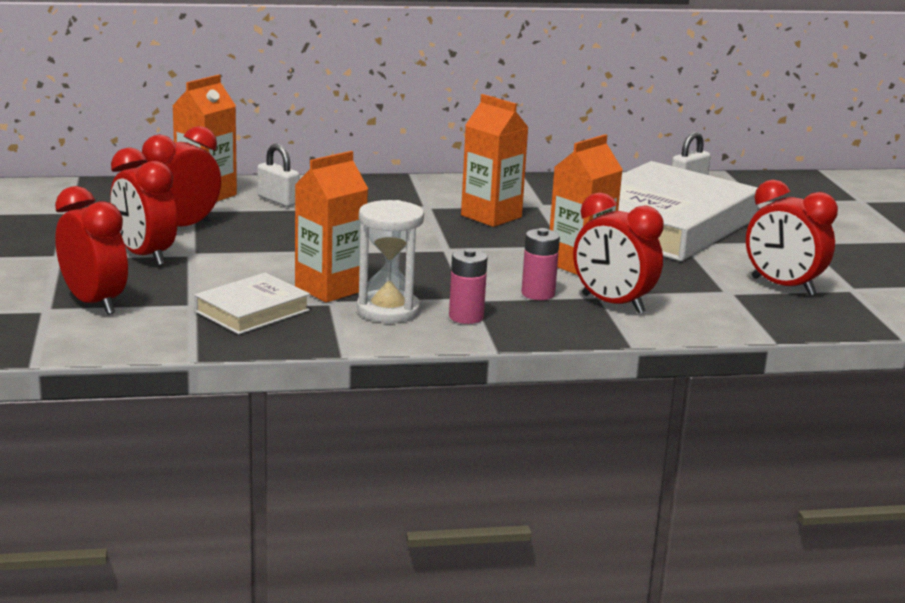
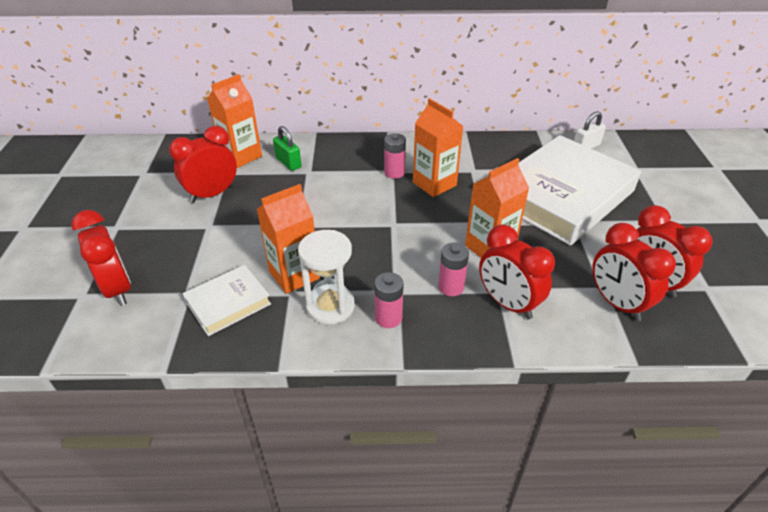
camera: 10 degrees right, 20 degrees up
(145, 256) = (175, 229): red clock -> red clock (617, 303)
(278, 200) = (288, 163): white padlock -> green padlock
(432, 207) = (394, 172): none -> pink battery

